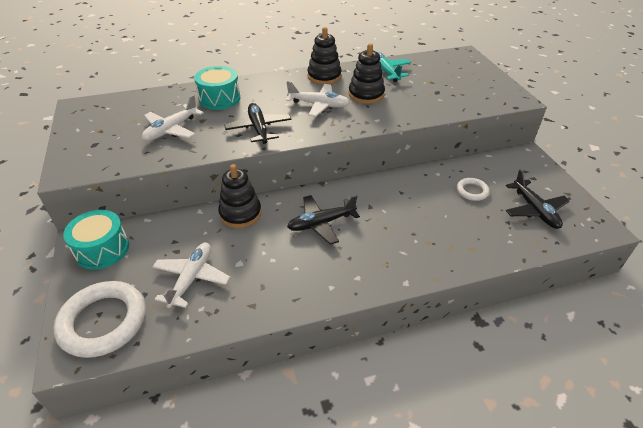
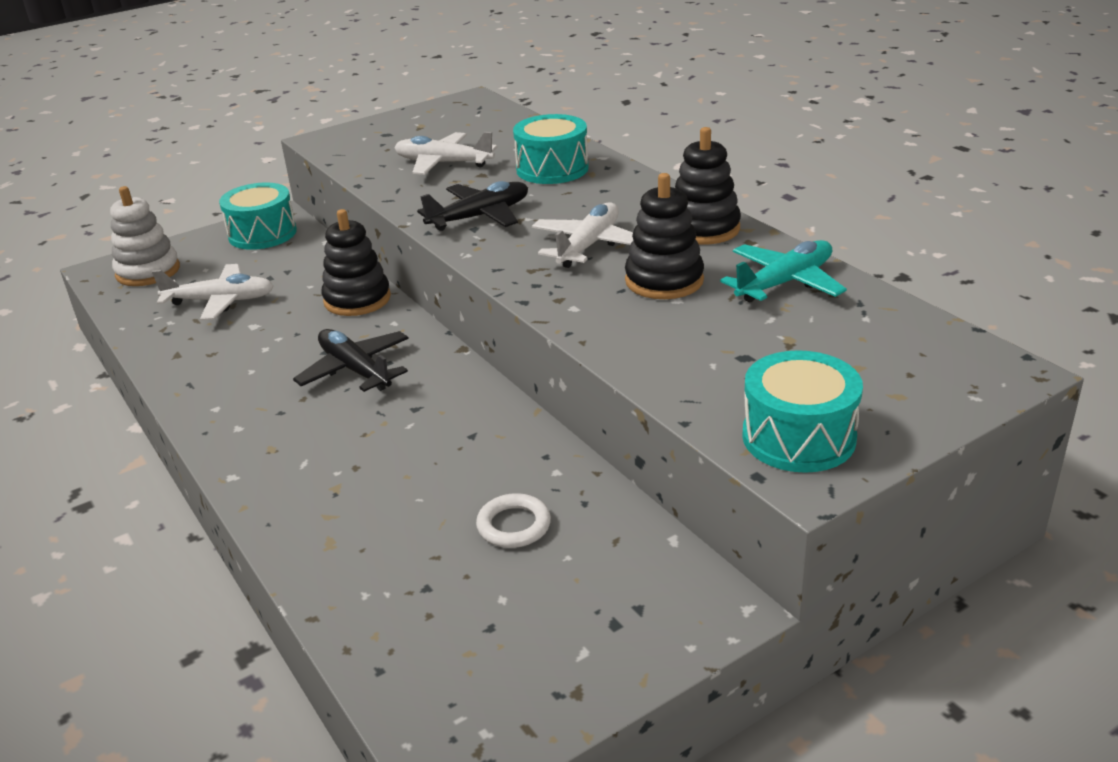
camera: 75 degrees right, 10 degrees down
(103, 322) = (148, 271): white ring -> white stacking toy
(319, 105) = (589, 246): white plane -> white plane turned 150 degrees counterclockwise
(494, 95) = (798, 437): none -> turquoise drum
(534, 210) = (483, 629): black plane -> none

